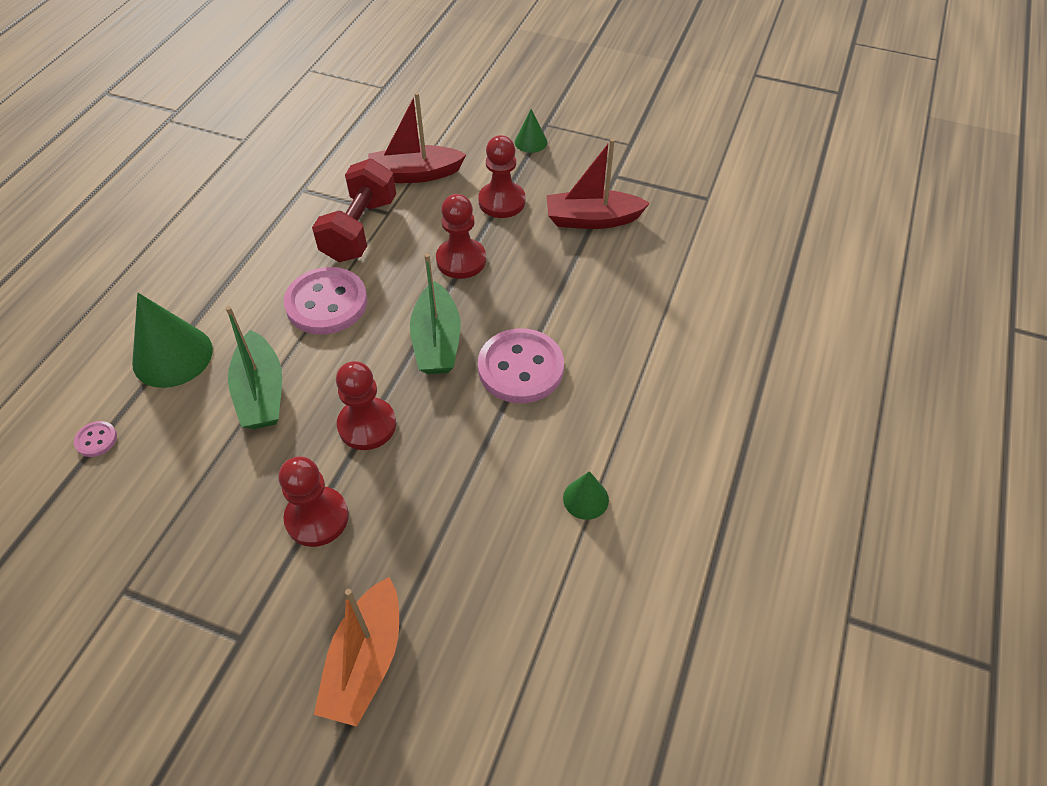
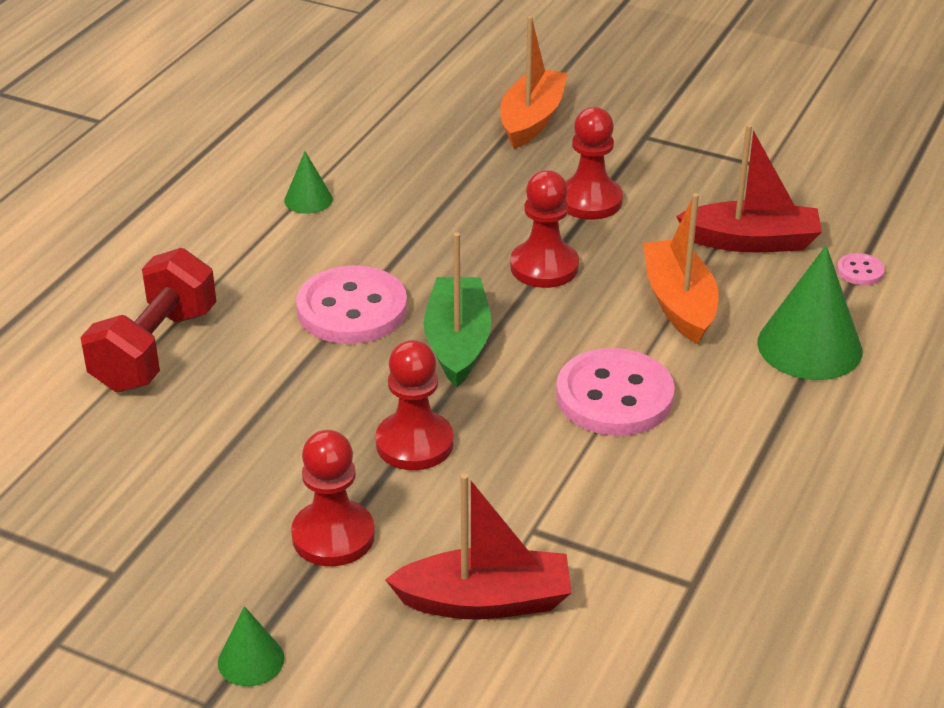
camera: 175 degrees left, 15 degrees down
(261, 393) = (679, 303): green boat -> orange boat
(360, 229) = (578, 502): red dumbbell -> red dumbbell (155, 349)
(592, 219) = (188, 495): red boat -> red boat (751, 241)

